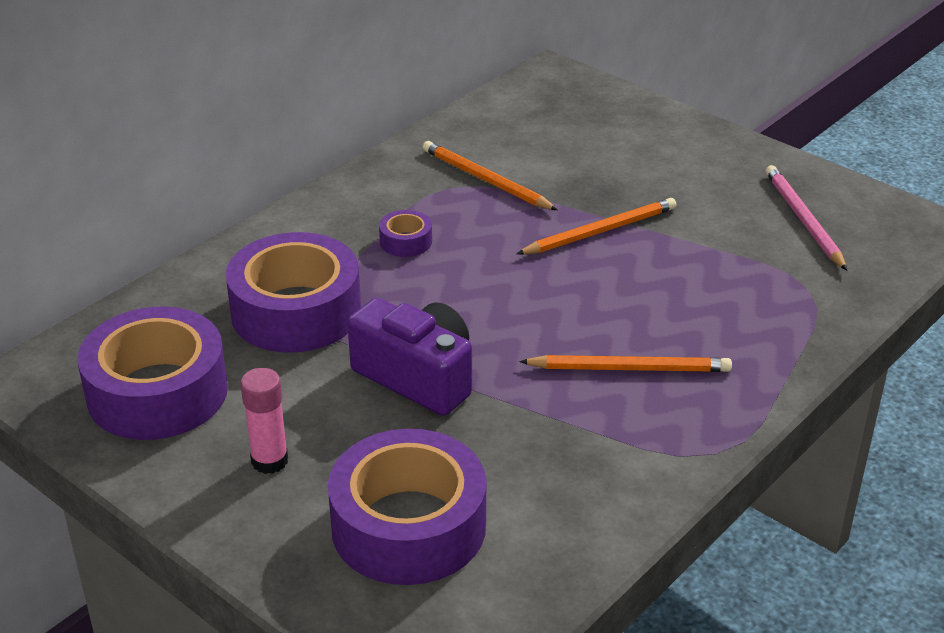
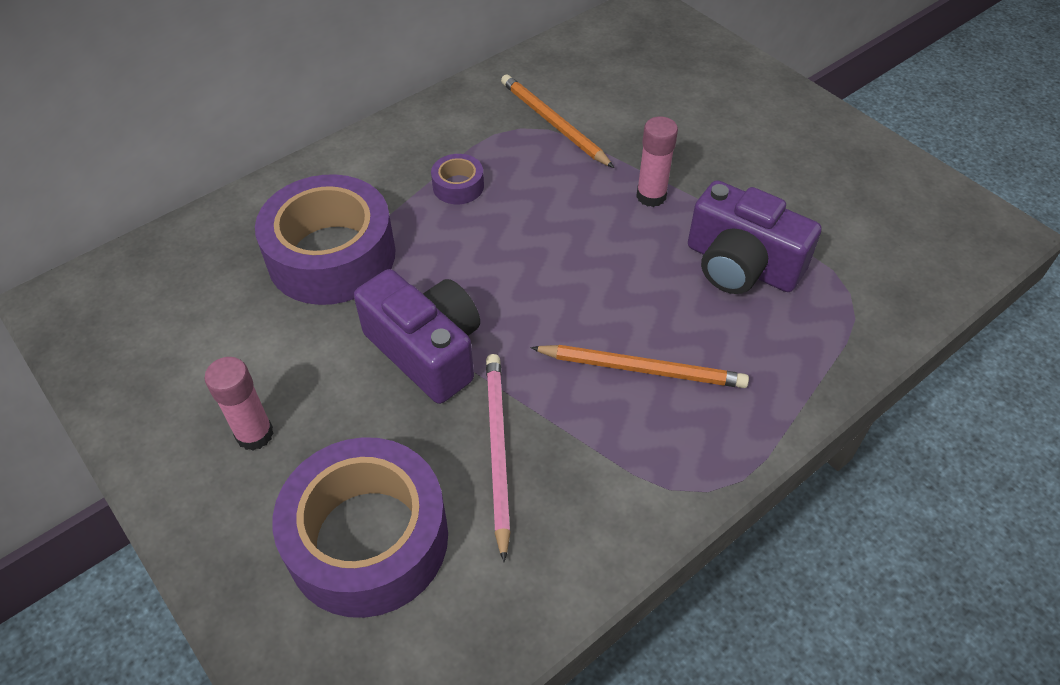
camera: 10 degrees right, 15 degrees up
(157, 392) = (174, 335): purple tape -> none
(600, 231) = (651, 196): orange pencil -> pink glue stick
(701, 278) = (741, 265): none -> purple camera
(803, 220) = (861, 206): pink pencil -> pink pencil (497, 450)

